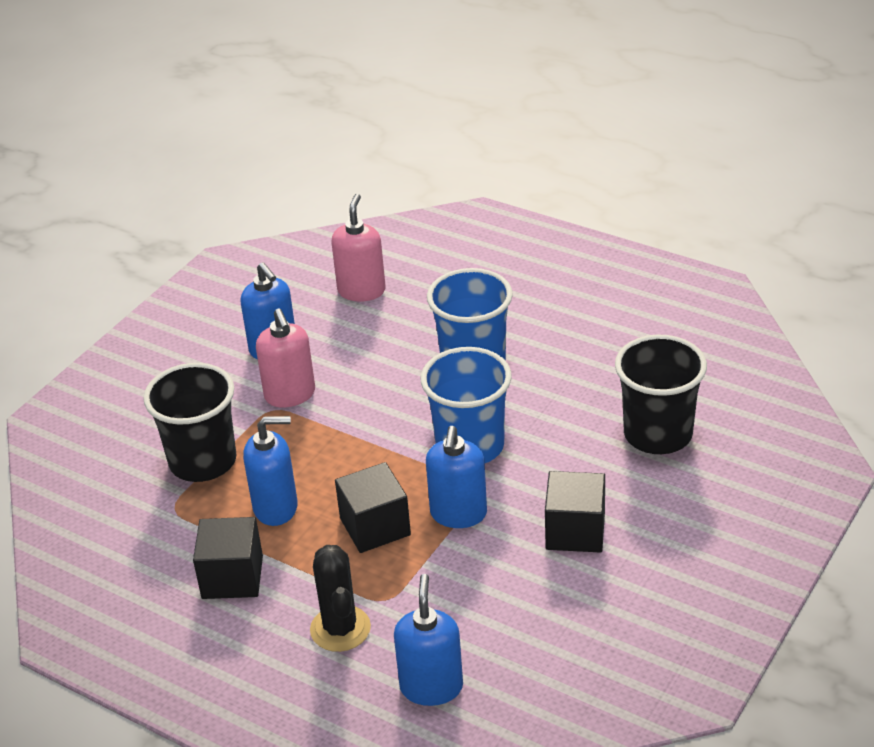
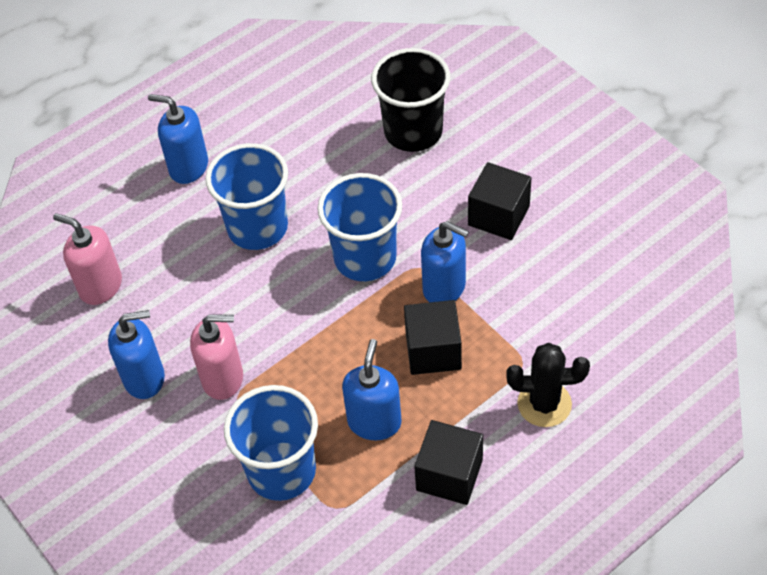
camera: 70 degrees left, 15 degrees up
(203, 461) = (281, 471): black cup -> blue cup
(431, 687) = (630, 355): blue soap dispenser -> blue soap dispenser (188, 167)

